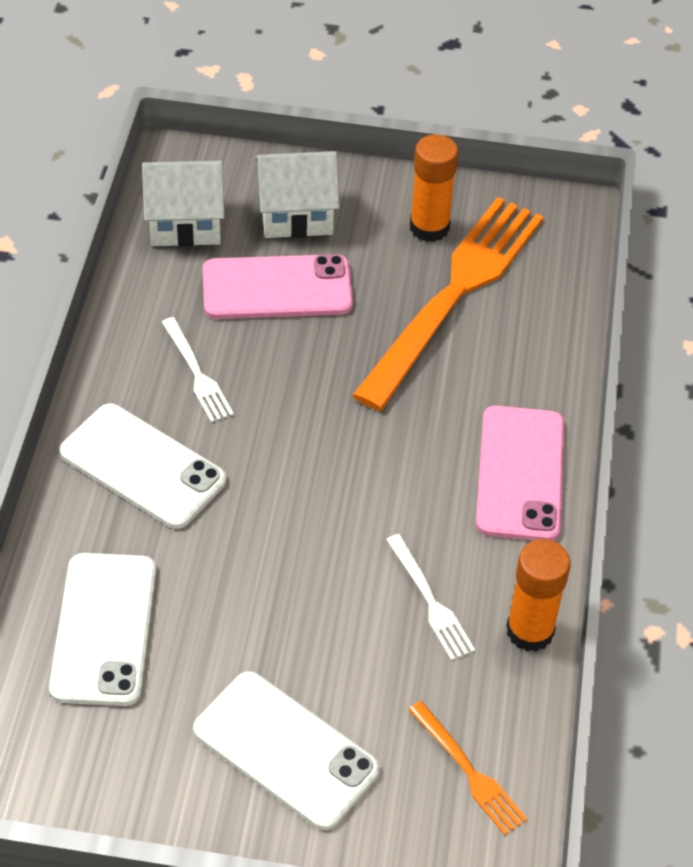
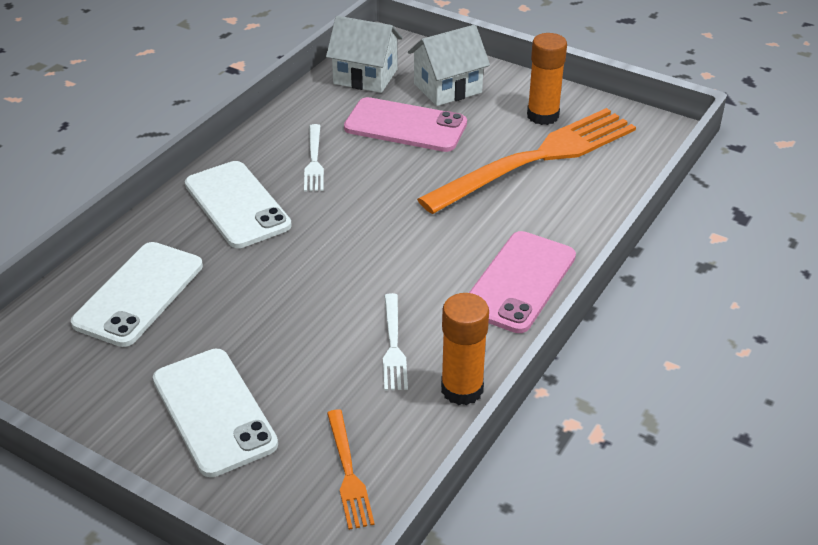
camera: 25 degrees right, 10 degrees down
(296, 215) = (447, 88): white house -> white house turned 45 degrees counterclockwise

